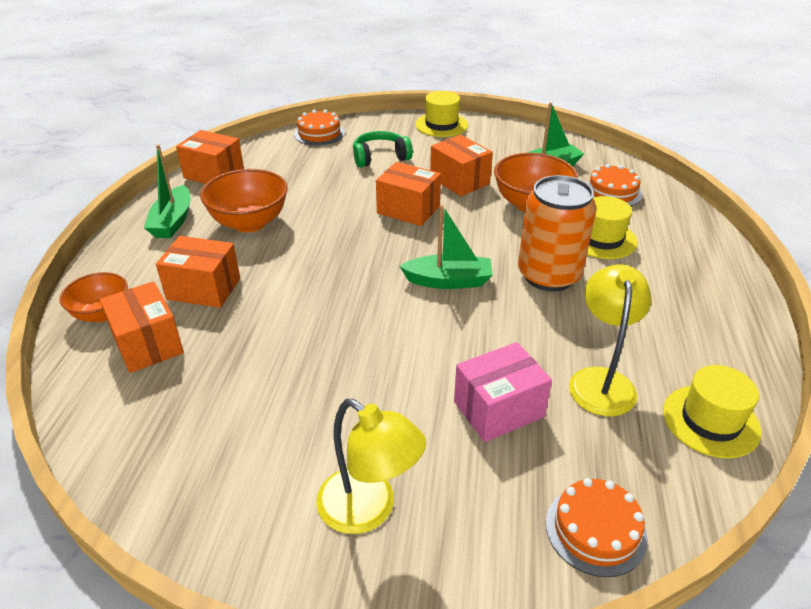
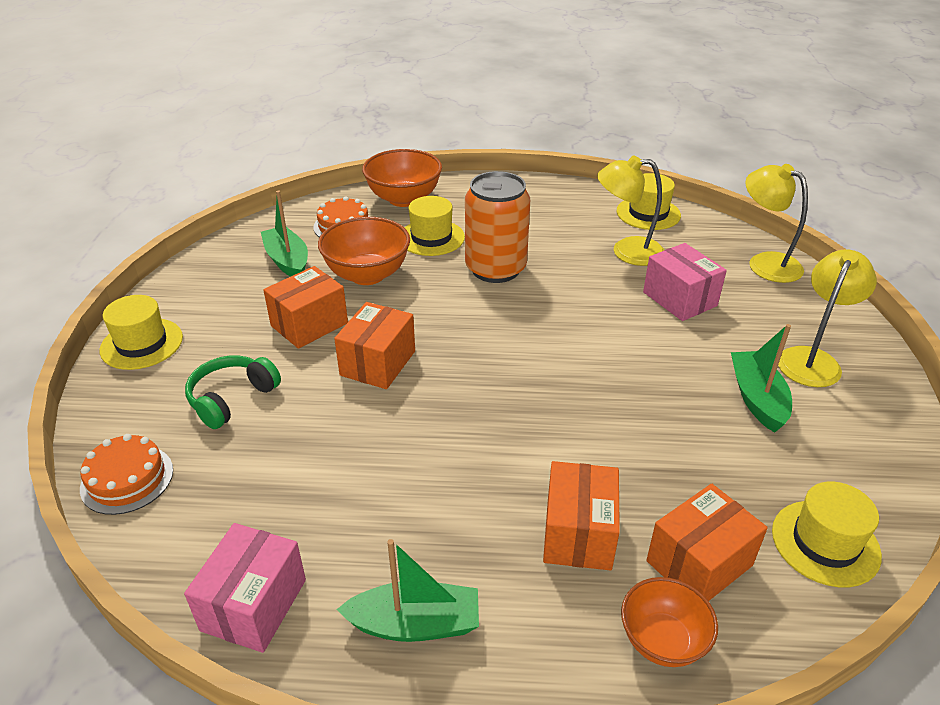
camera: 95 degrees left, 0 degrees up
(124, 427) = (825, 543): none -> yellow hat
(214, 174) = (254, 605): orange box -> pink box
(249, 223) = (414, 517): orange bowl -> orange bowl (404, 199)
(380, 157) = (231, 398): green headphones -> green headphones turned 60 degrees clockwise
(449, 281) = (517, 328): green boat -> green boat (757, 398)
(595, 530) = (765, 263): orange cake -> yellow lamp

